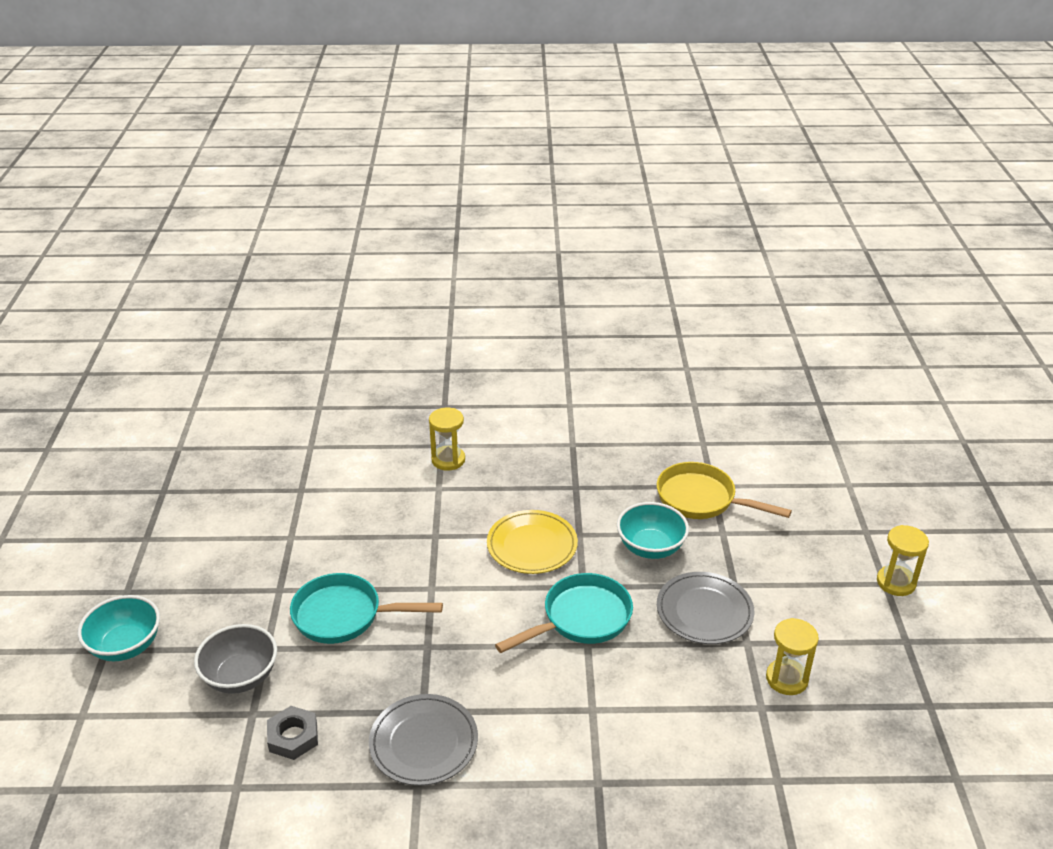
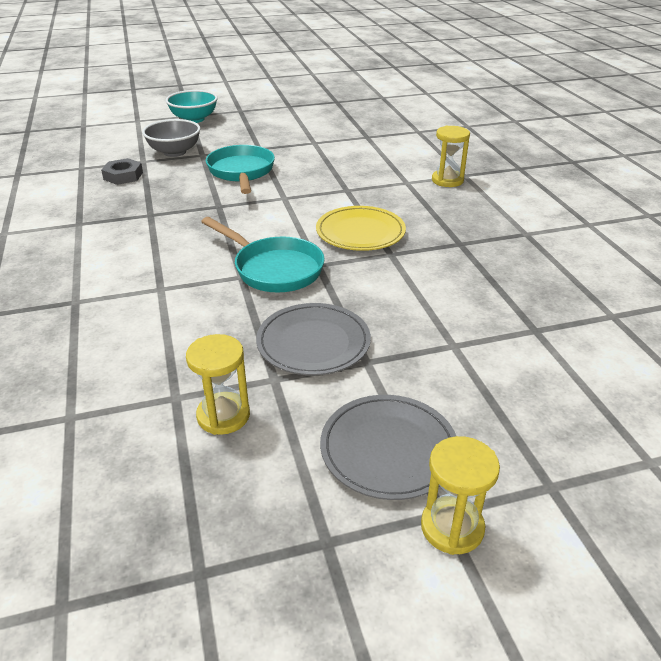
camera: 75 degrees right, 0 degrees up
(423, 742) = (119, 219): grey plate -> grey plate (388, 449)
(650, 547) = (397, 297): turquoise bowl -> none
(701, 499) = (503, 324): yellow pan -> none

